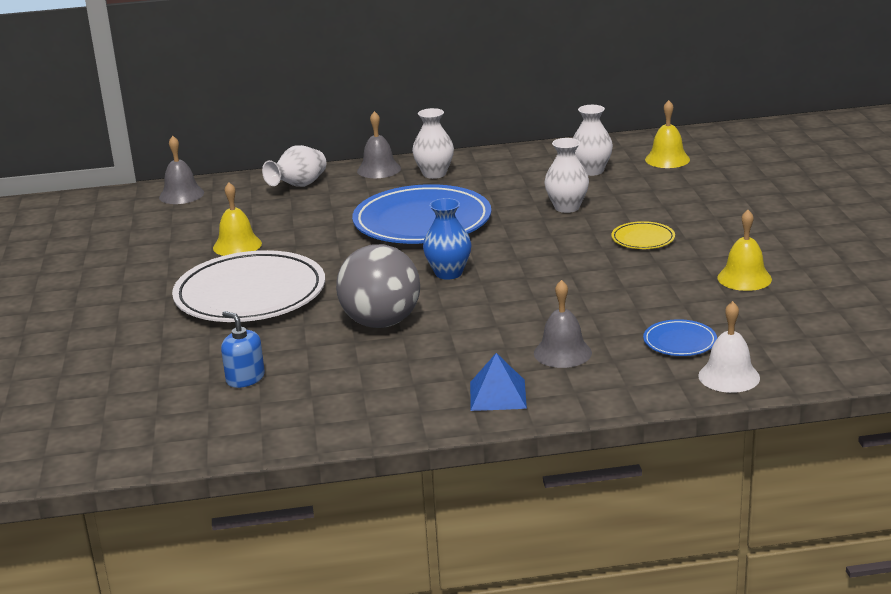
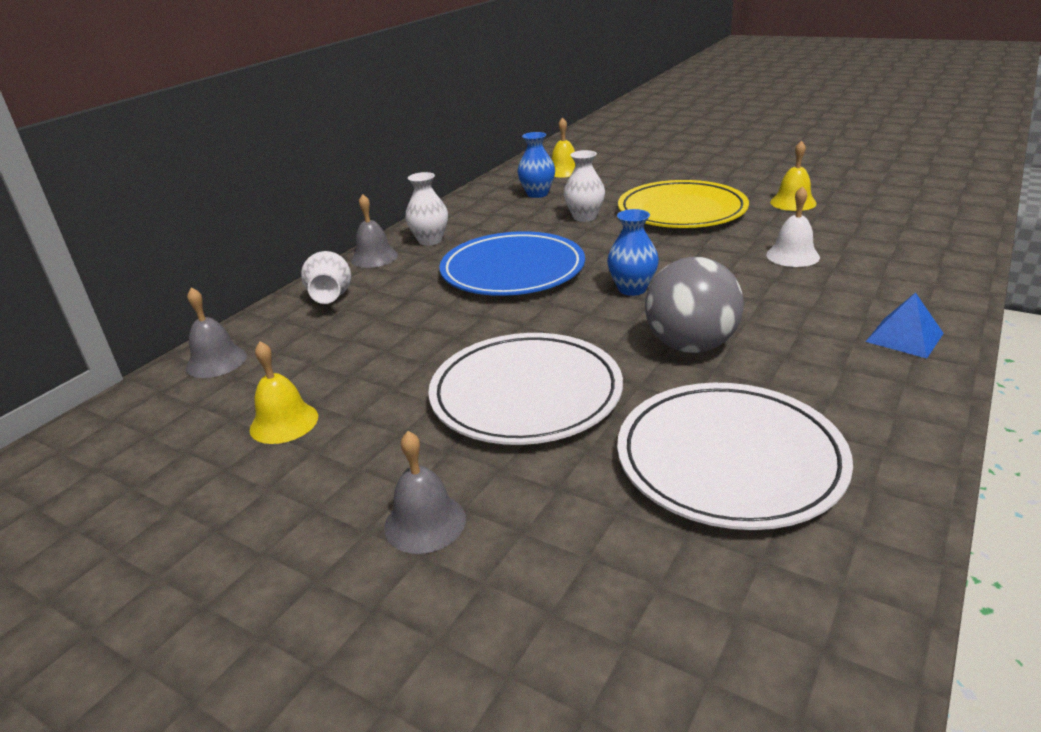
camera: 50 degrees left, 5 degrees up
(237, 245) = (398, 367): yellow bell -> yellow bell (284, 422)
(245, 378) = (729, 460): blue soap dispenser -> white plate
(562, 353) = (848, 290): grey bell -> grey bell (425, 522)
(591, 171) = (537, 194): white vase -> blue vase
(643, 239) = (681, 211): yellow plate -> yellow plate, size x2.30
(679, 342) = (875, 247): blue plate -> none
(729, 376) = (951, 249): white bell -> white bell (792, 256)

